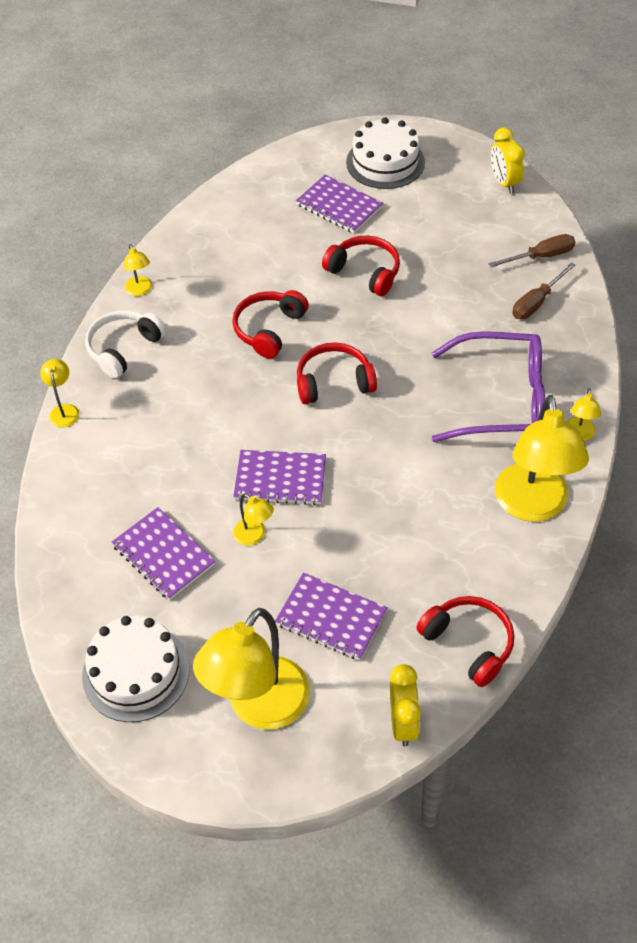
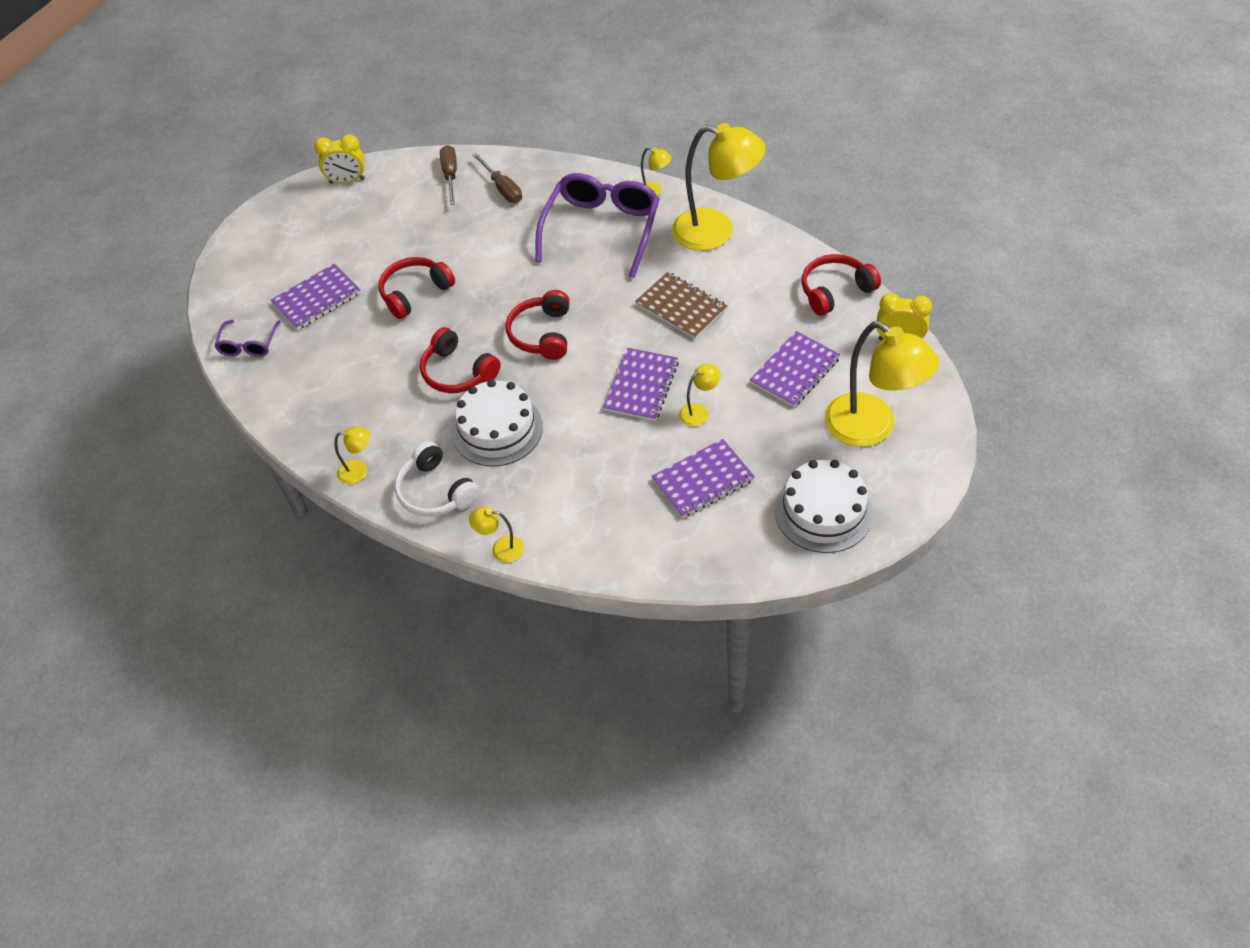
camera: 75 degrees left, 0 degrees up
(272, 178) = (248, 345): none -> purple glasses
(385, 162) = (274, 256): white cake -> white cake (497, 429)
(402, 493) = (681, 307): none -> brown notebook

